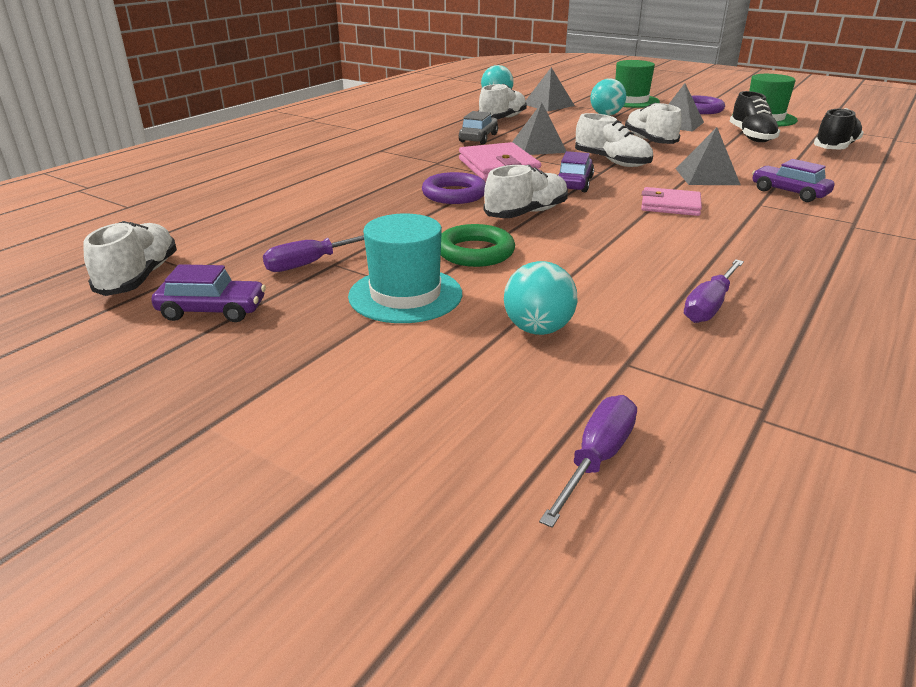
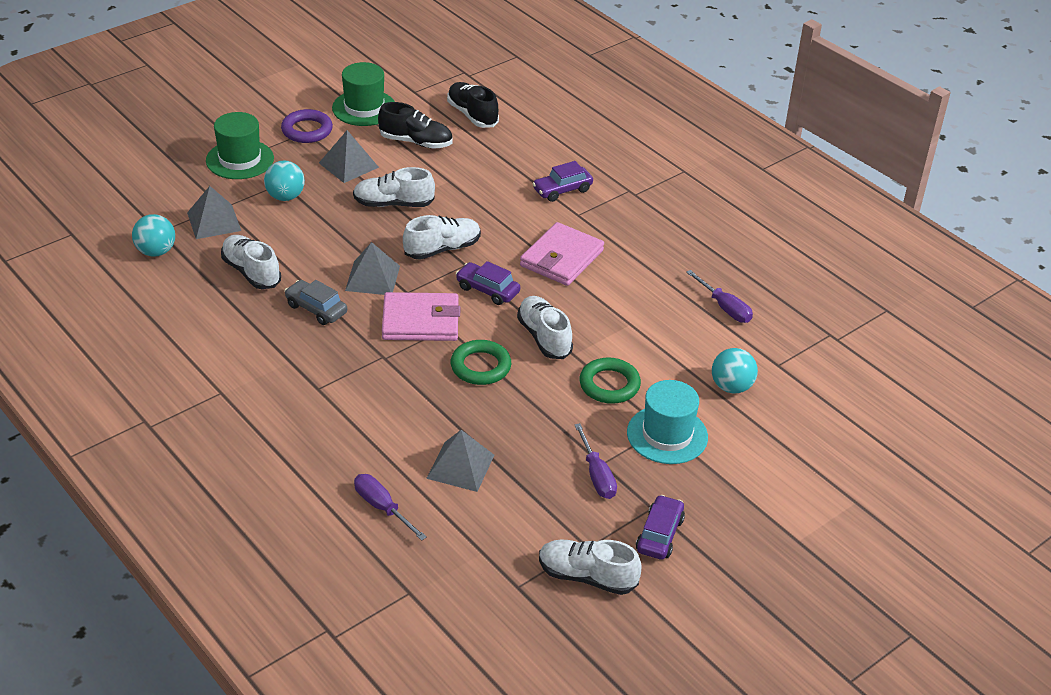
camera: 75 degrees left, 10 degrees up
(454, 194) = (480, 366): purple ring -> green ring
(596, 459) = (855, 404): purple screwdriver -> purple screwdriver (382, 507)
(670, 205) = (561, 258): pink wallet -> pink wallet, size x1.54
(707, 176) = (507, 213): grey pyramid -> grey pyramid (460, 466)

